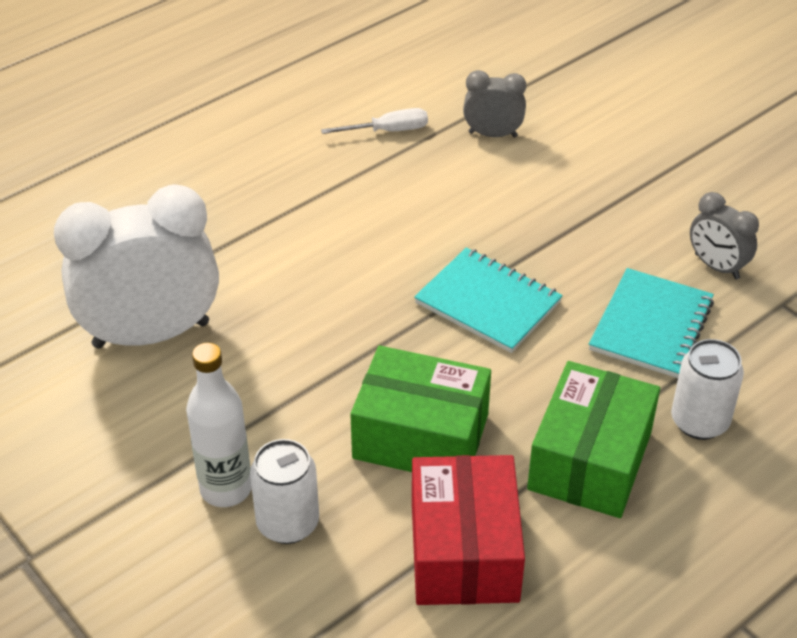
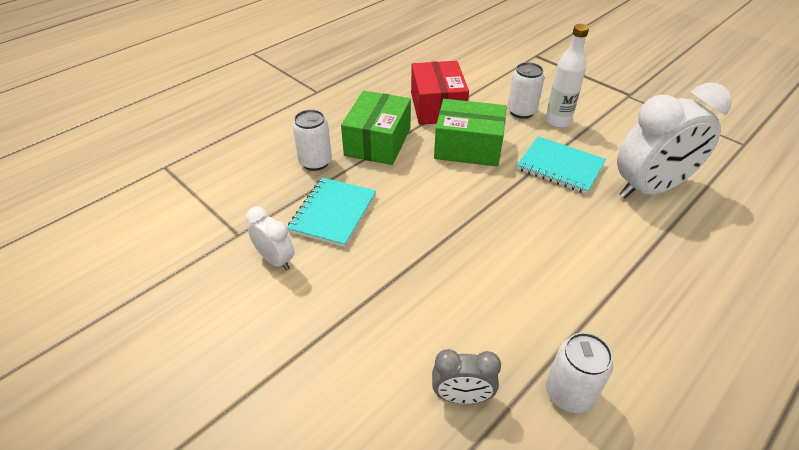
camera: 175 degrees right, 0 degrees up
(388, 131) = (569, 393): white screwdriver -> white can
(488, 302) = (442, 222): turquoise notebook -> turquoise notebook (560, 167)
(716, 266) = (276, 260): grey clock -> white clock

